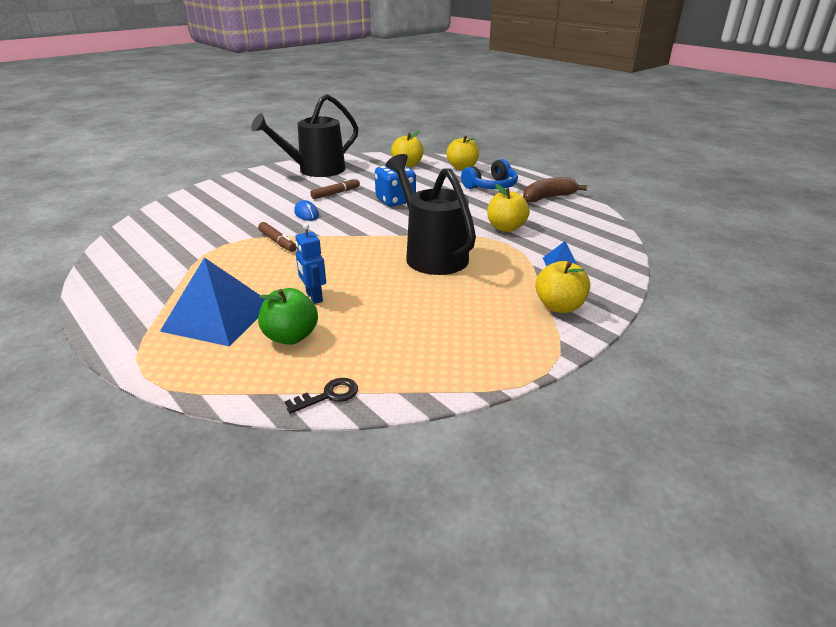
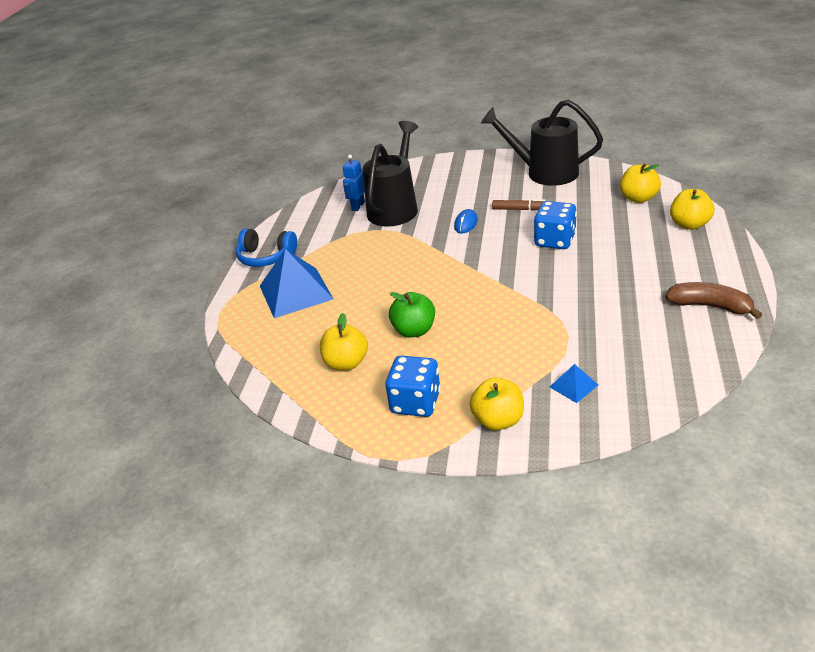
camera: 55 degrees right, 5 degrees up
(278, 242) = (408, 244): brown marker -> none
(291, 337) = (308, 331): green apple -> green apple (414, 330)
(314, 297) = (361, 308): blue robot -> blue robot (358, 206)
(328, 395) = (270, 384): black key -> none
(431, 254) = (489, 314): black watering can -> black watering can (395, 207)
(485, 330) = (415, 403): none -> blue dice
(491, 186) = (675, 263): blue headphones -> blue headphones (266, 257)
(506, 228) = (597, 321): yellow apple -> yellow apple (346, 363)

